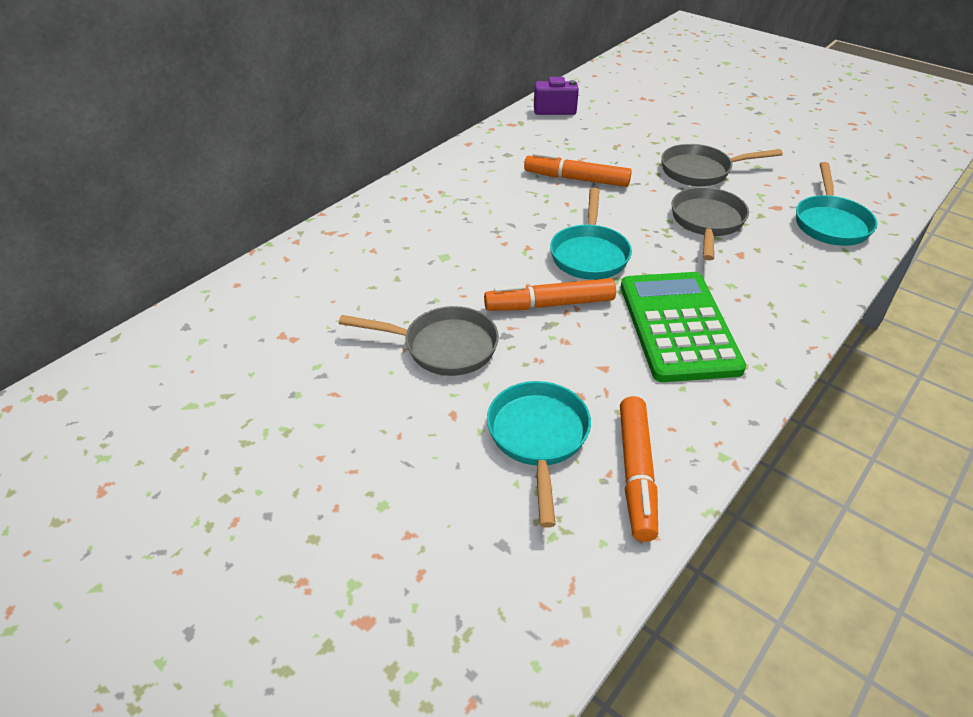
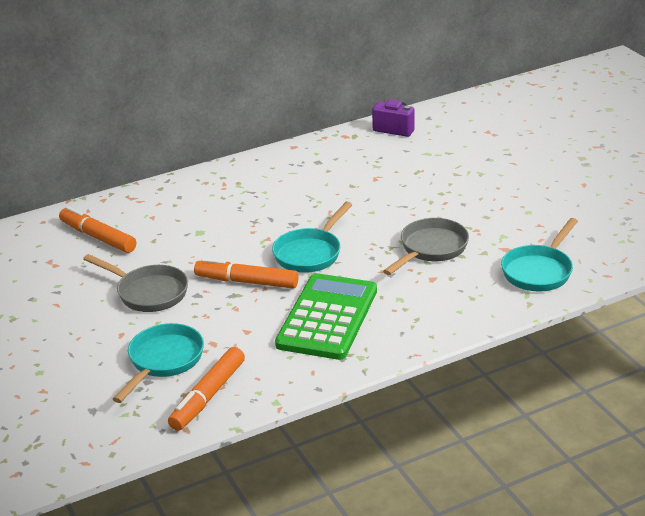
camera: 25 degrees right, 10 degrees down
(576, 179) = (356, 193): orange marker -> orange marker (98, 237)
(701, 171) = (471, 206): grey pan -> none

